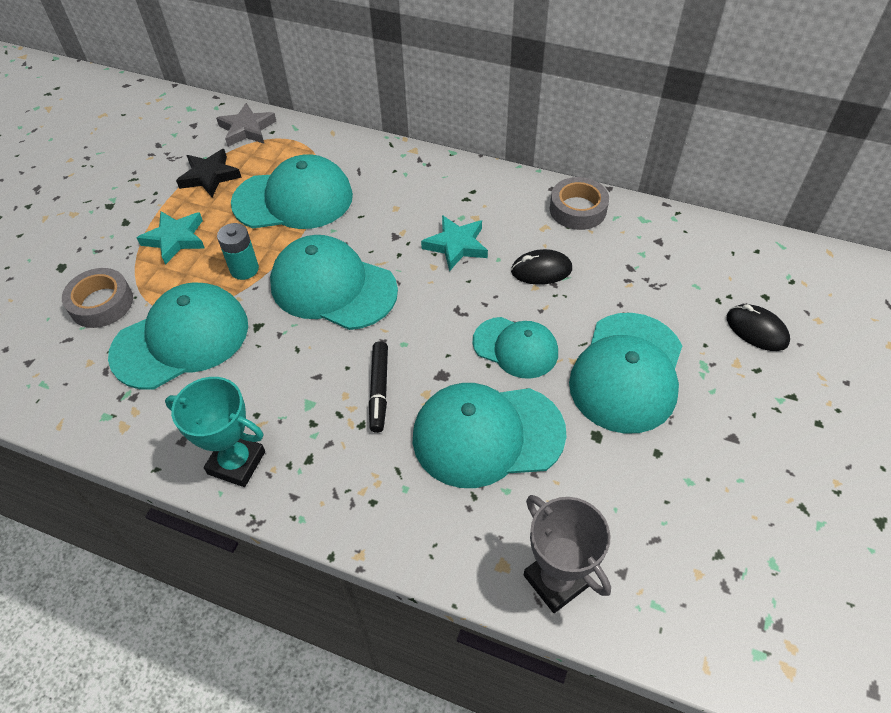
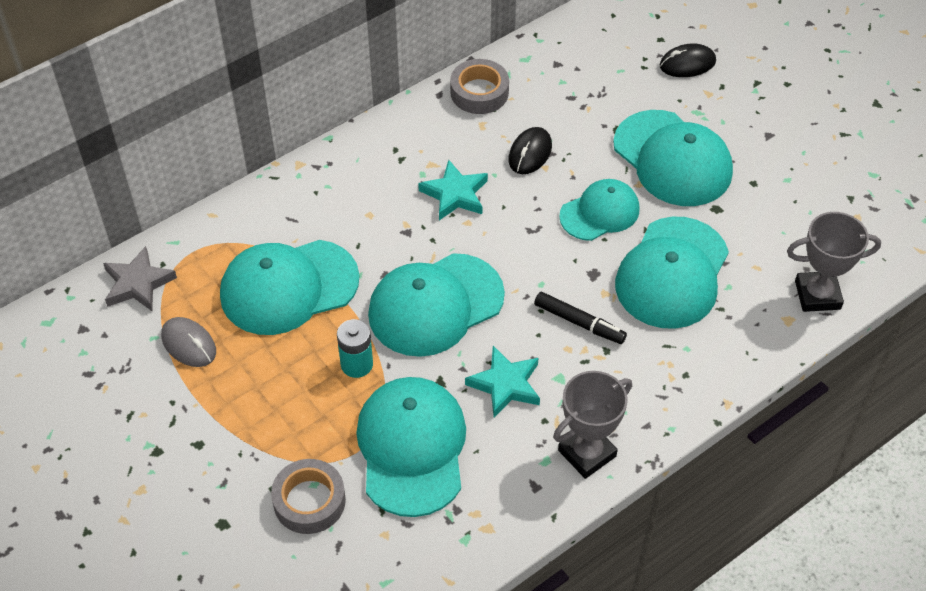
camera: 60 degrees left, 0 degrees up
(175, 239) = (264, 407): turquoise star -> turquoise star (505, 385)
(210, 176) = (189, 344): black star -> grey mouse
(236, 463) = (587, 453): turquoise trophy -> grey trophy
(293, 199) = (288, 287): turquoise cap -> turquoise cap turned 135 degrees counterclockwise

